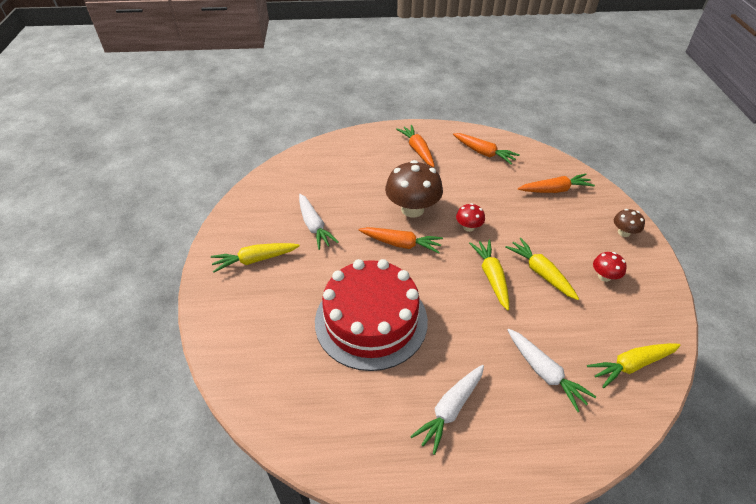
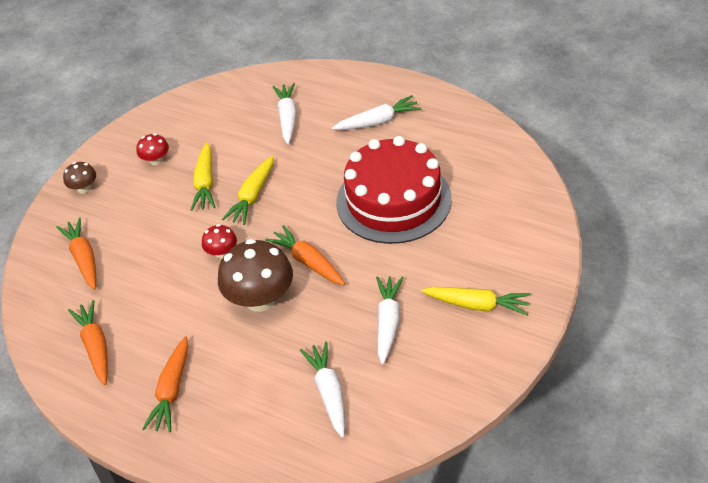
camera: 145 degrees left, 0 degrees up
(326, 178) = (329, 393): none -> white carrot
(554, 190) = (84, 259): orange carrot -> orange carrot turned 45 degrees clockwise
(631, 365) = (220, 100): yellow carrot -> none

